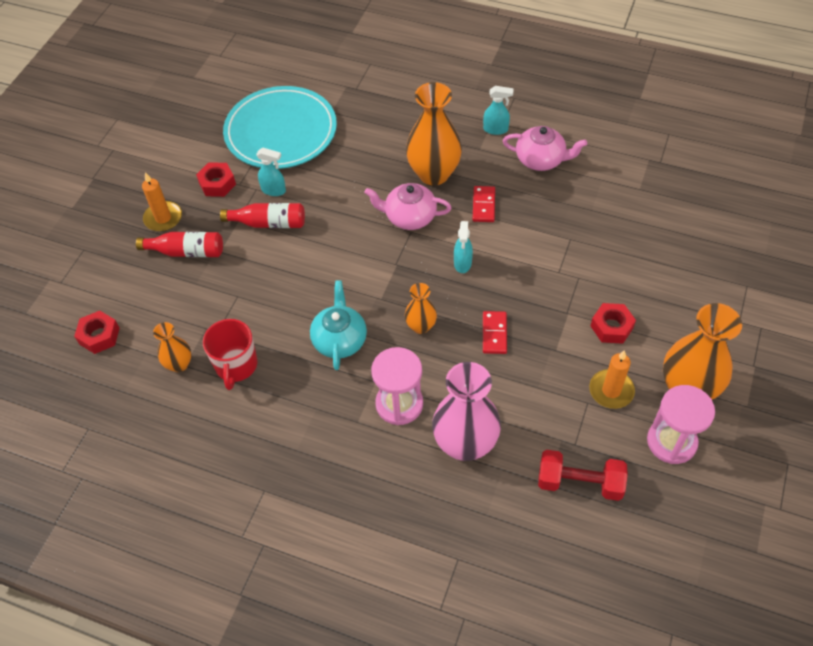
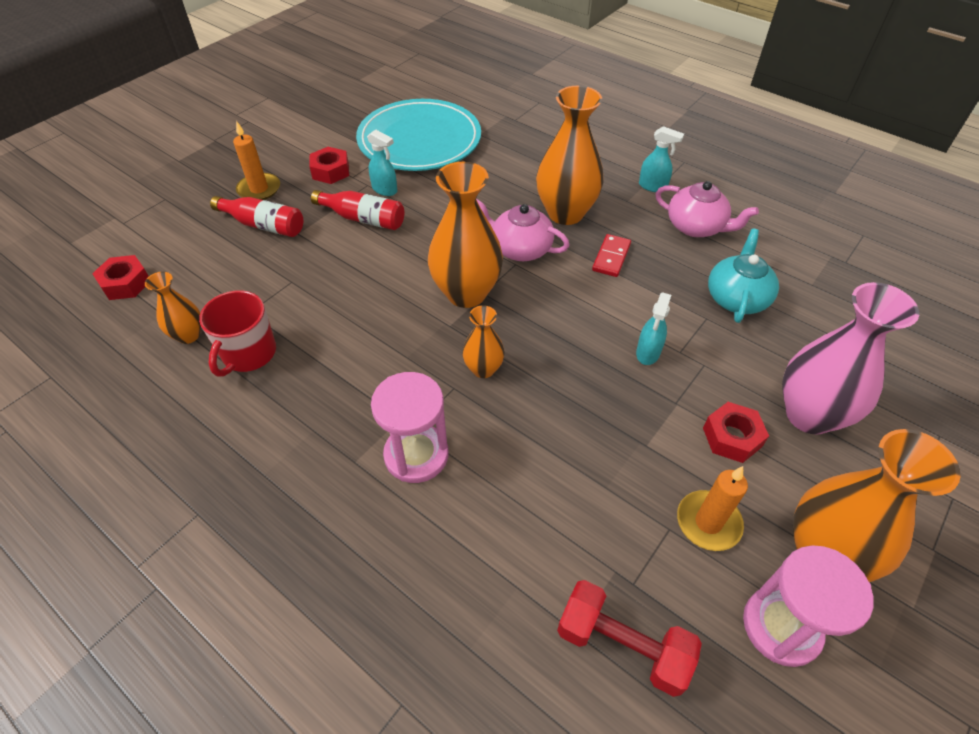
camera: 15 degrees right, 5 degrees down
(339, 340) = (380, 358): turquoise teapot -> turquoise teapot (736, 298)
(383, 268) = (466, 293): none -> orange vase
(462, 263) = (562, 312): turquoise spray bottle -> turquoise spray bottle (648, 353)
(465, 444) = (479, 534): pink vase -> pink vase (809, 415)
(494, 334) = (572, 403): red domino -> none

